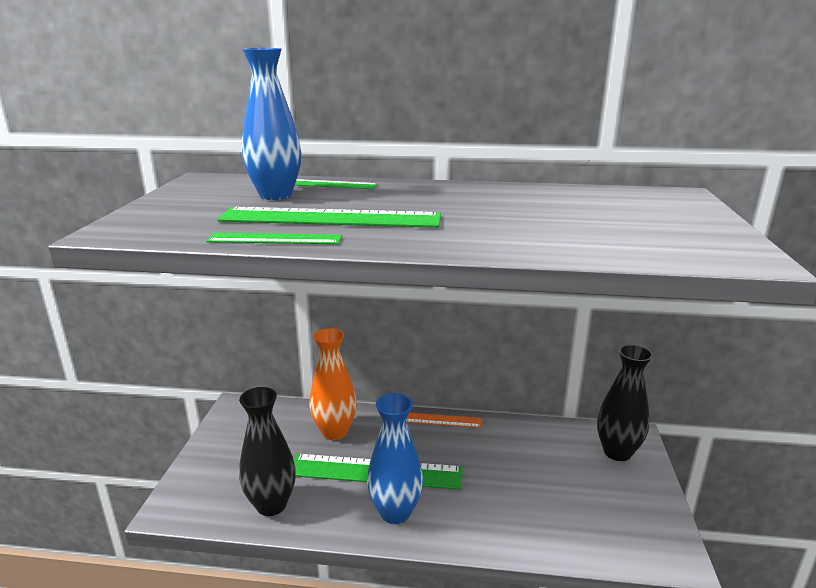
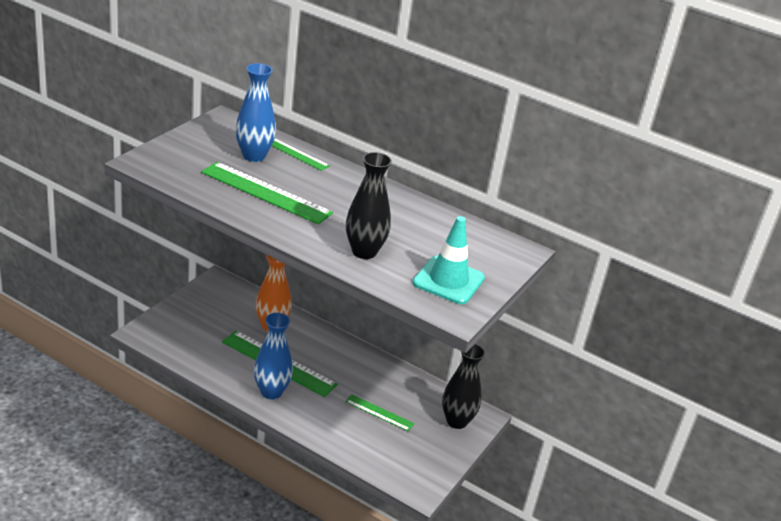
camera: 20 degrees right, 10 degrees up
(271, 505) = (200, 355): black vase -> black vase (364, 252)
(275, 239) = (219, 201): green ruler -> green ruler (379, 412)
(439, 420) = (351, 347): orange ruler -> none
(672, 233) = (448, 280): none -> turquoise traffic cone

